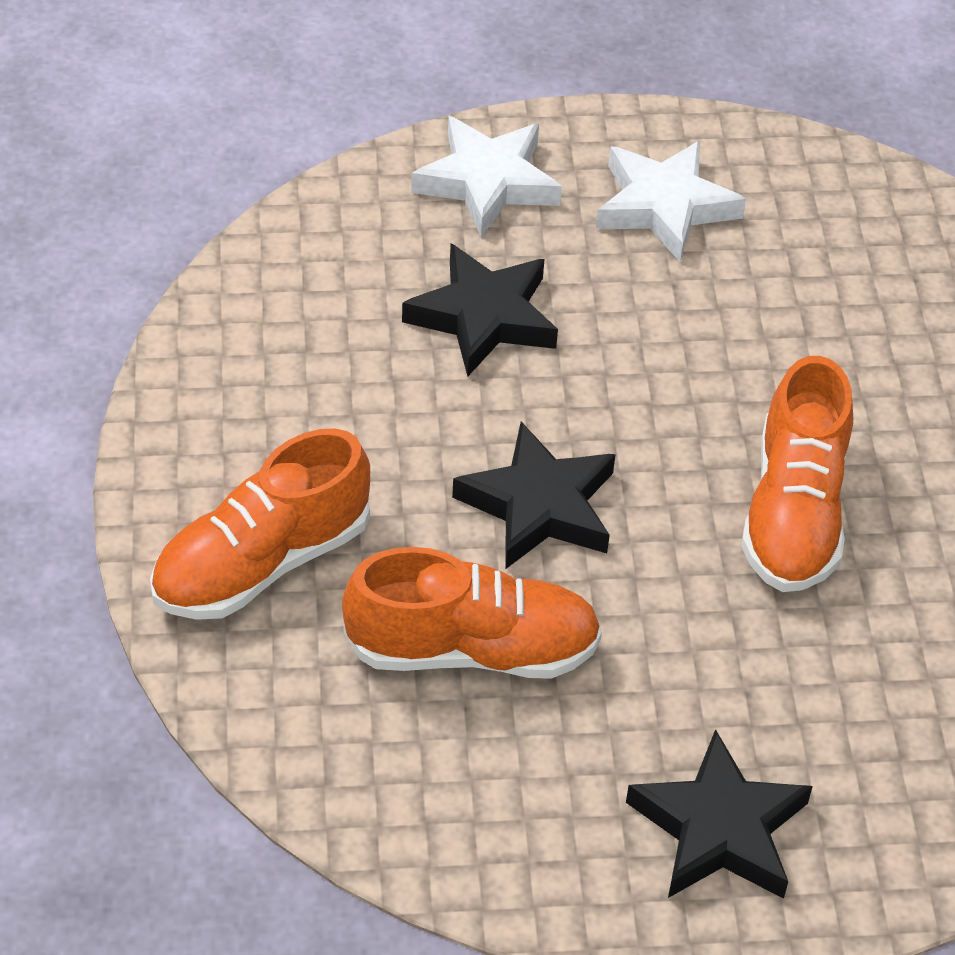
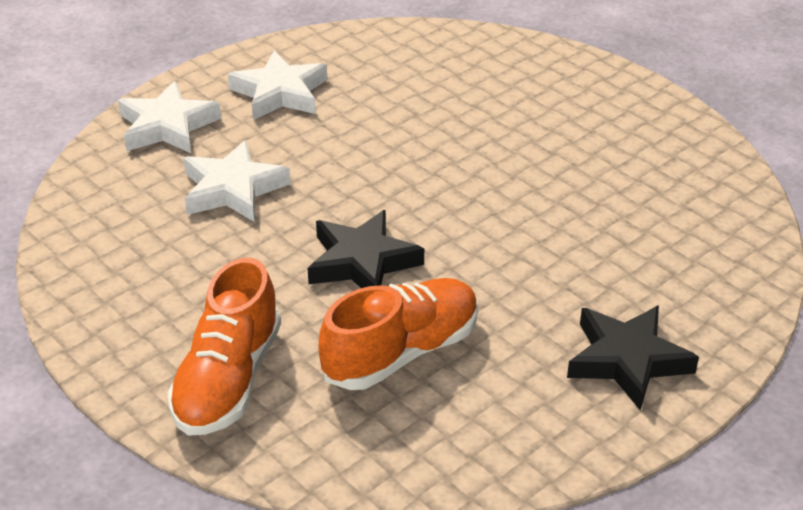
camera: 35 degrees left, 10 degrees down
(483, 317) = (233, 189): black star -> white star
(793, 513) = (498, 194): orange shoe -> none

